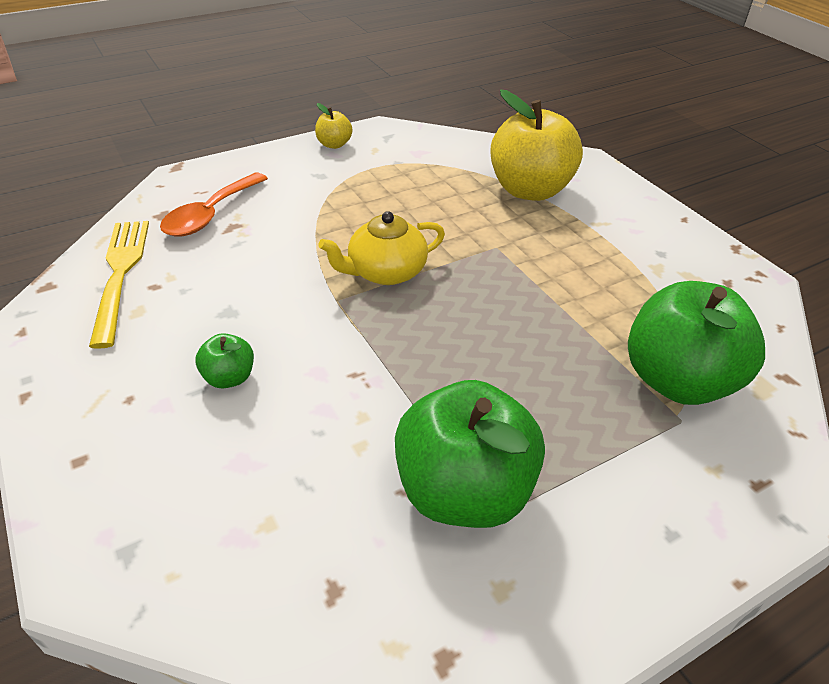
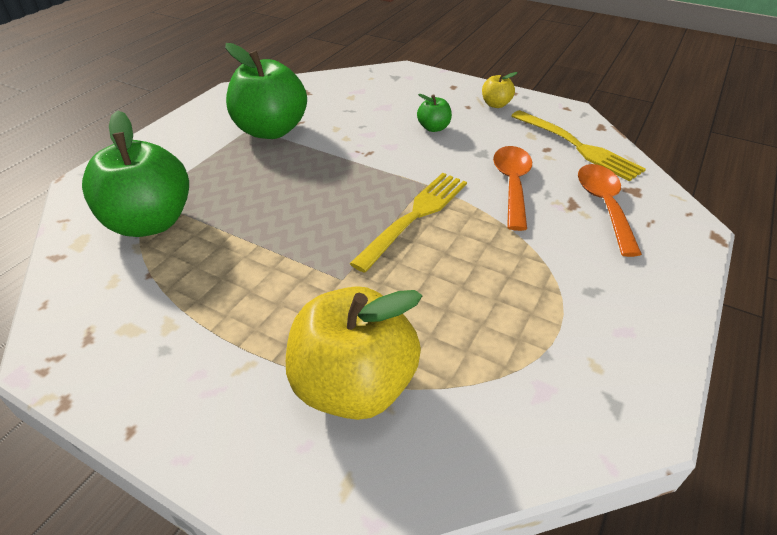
camera: 150 degrees right, 0 degrees up
(254, 264) = (512, 184): none -> orange spoon
(334, 144) = (647, 348): yellow apple -> yellow apple (496, 104)
(385, 272) = (415, 216): yellow teapot -> yellow fork

